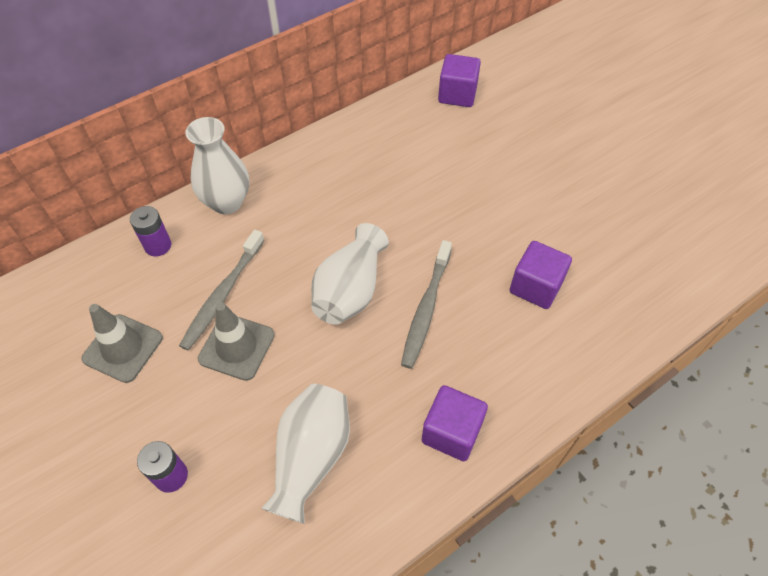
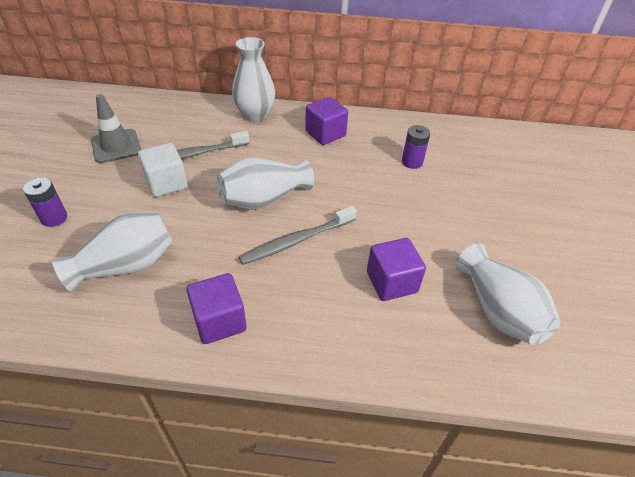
camera: 40 degrees right, 10 degrees down
(158, 245) = (194, 113): purple battery -> purple battery (412, 162)
(237, 347) = (166, 183): grey traffic cone -> white cube
(457, 94) = (474, 141): purple cube -> purple cube (325, 134)
(625, 250) = (498, 310): none -> white vase

